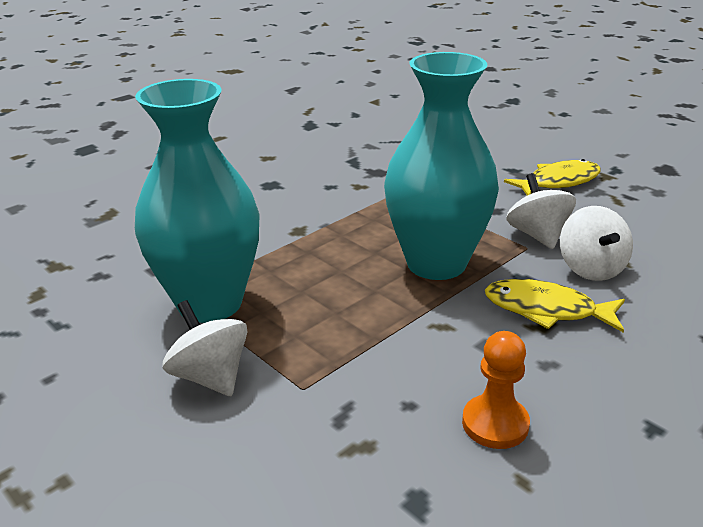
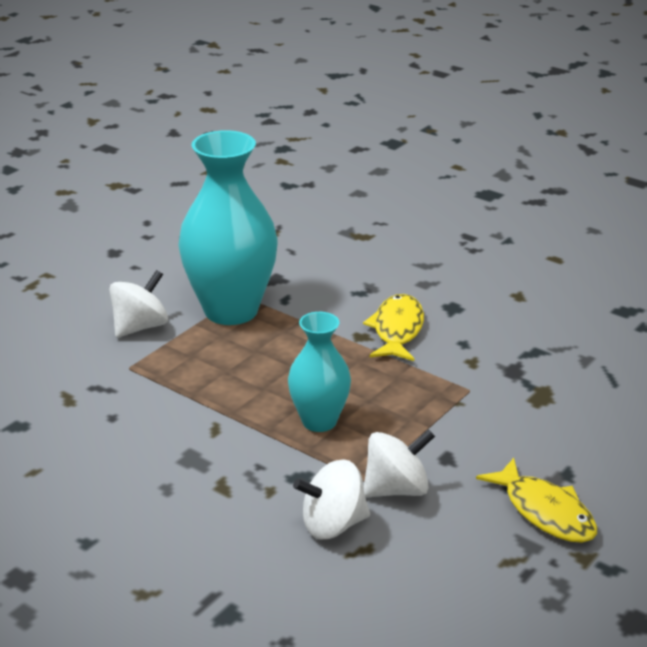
camera: 80 degrees right, 0 degrees up
(436, 263) = (319, 421): turquoise vase -> turquoise vase, size x0.57
(495, 424) = (91, 458): orange pawn -> none
(546, 310) = (249, 490): yellow fish -> yellow fish (397, 330)

